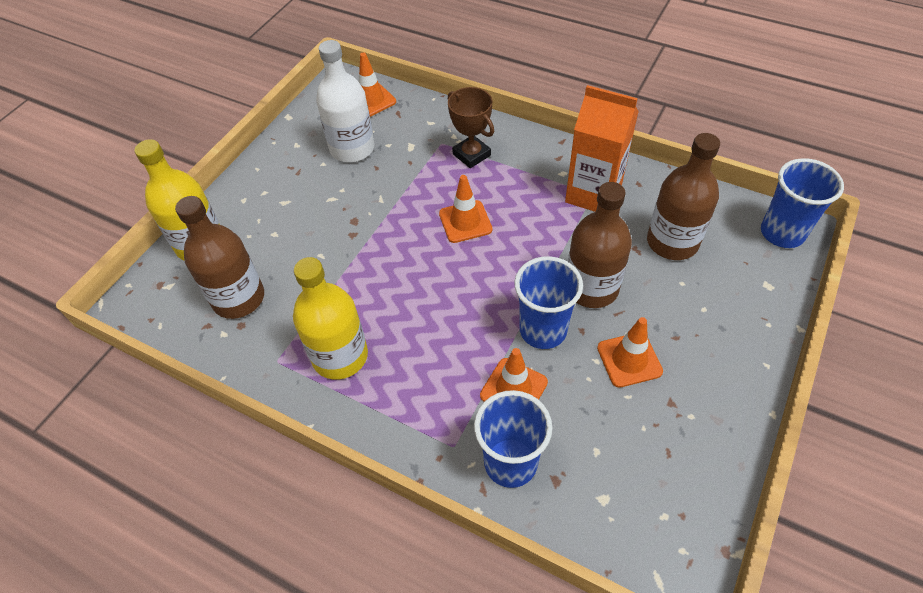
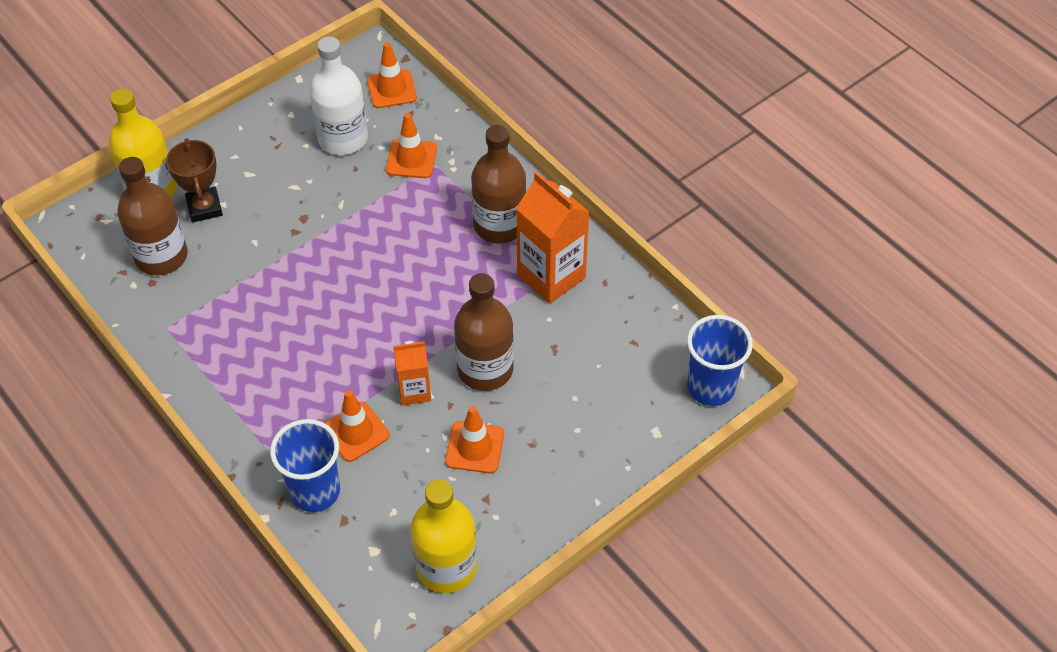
camera: 20 degrees right, 0 degrees up
(340, 356) = (222, 344): yellow bottle -> yellow bottle (446, 566)
(465, 222) = (408, 258): orange traffic cone -> orange traffic cone (411, 159)
(471, 155) = (457, 189): brown trophy -> brown trophy (204, 207)
(543, 330) = (414, 391): blue cup -> orange carton
(672, 242) = (594, 355): brown bottle -> brown bottle (499, 225)

